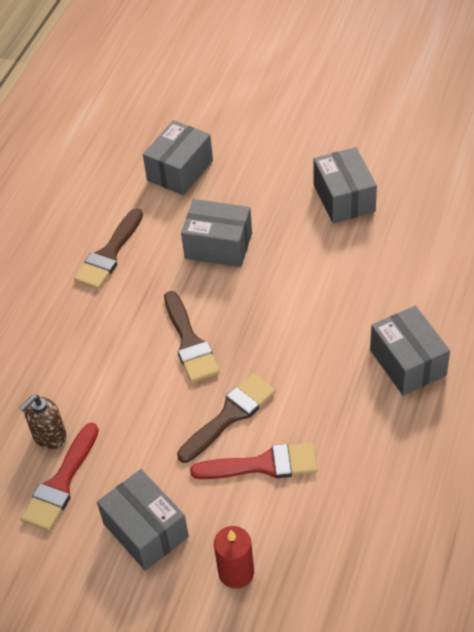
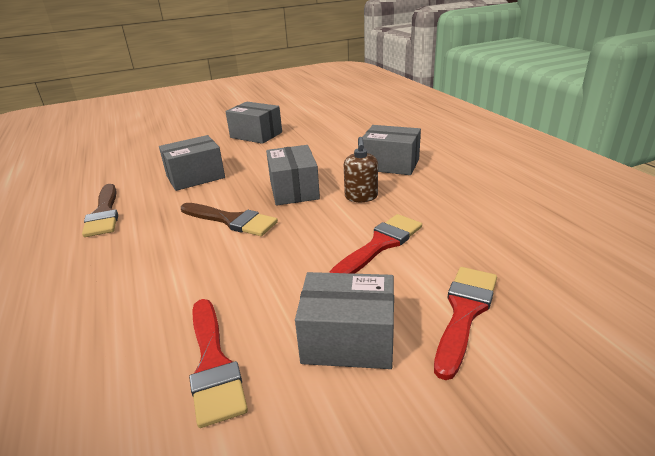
camera: 45 degrees left, 20 degrees down
(49, 436) = (158, 338): brown soap dispenser -> brown soap dispenser (361, 197)
(180, 170) = (125, 163): grey box -> grey box (294, 190)
(230, 415) = (316, 236): brown brush -> none
(236, 572) = (464, 312): red candle -> red brush

